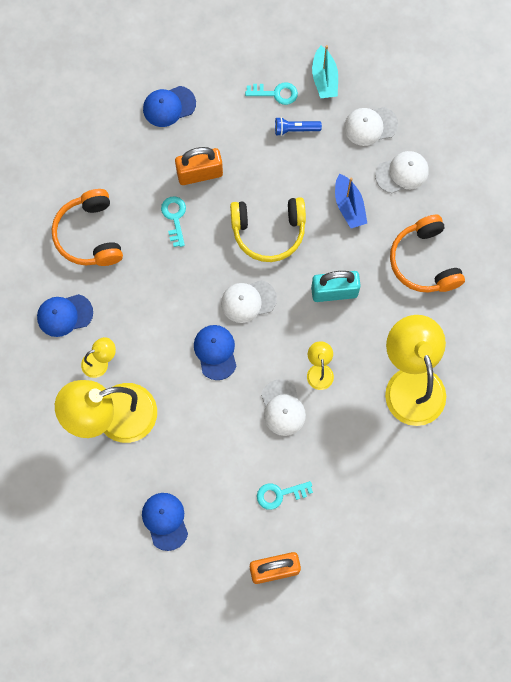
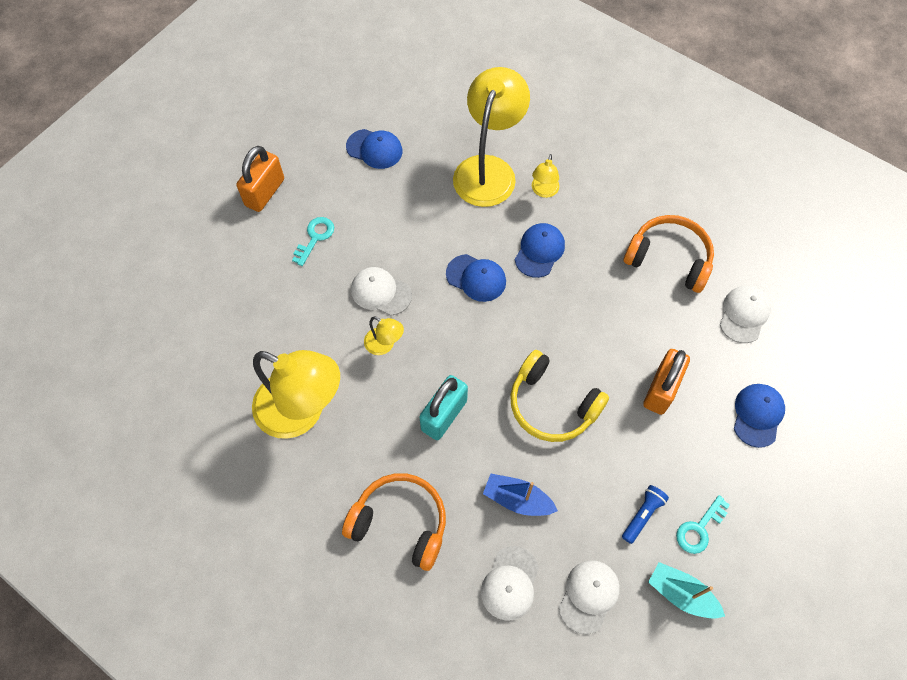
camera: 130 degrees right, 10 degrees down
(64, 315) = (608, 193): blue cap -> blue cap (539, 251)
(174, 217) = (632, 336): turquoise key -> none
(248, 301) = (499, 337): white cap -> white cap (744, 315)
(268, 231) = (552, 405): yellow headphones -> yellow headphones turned 90 degrees counterclockwise

